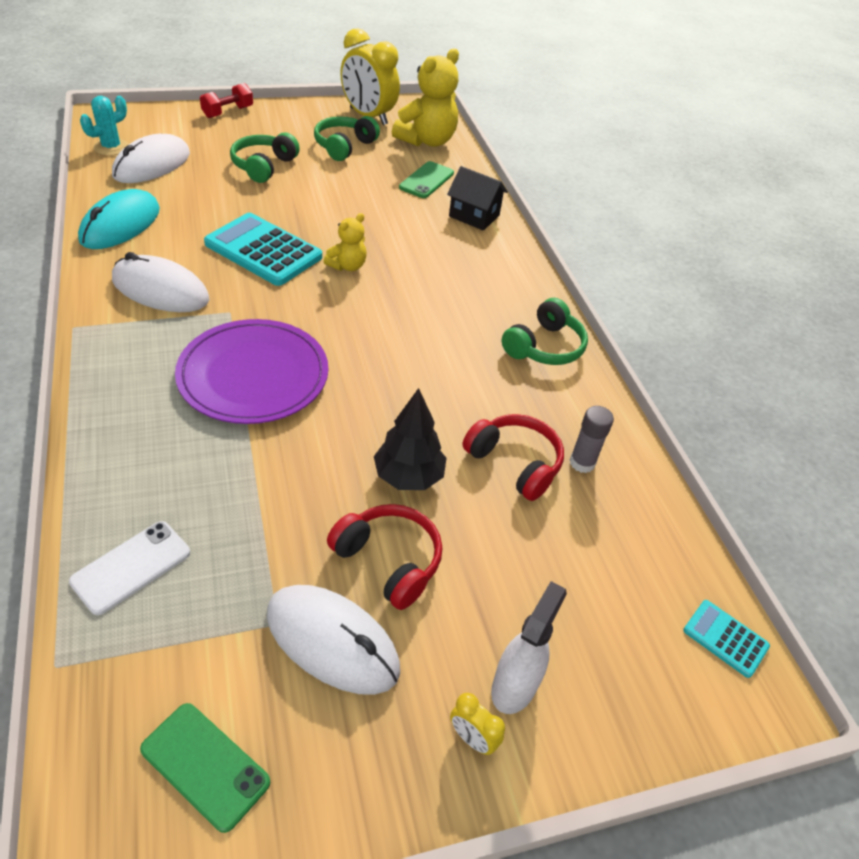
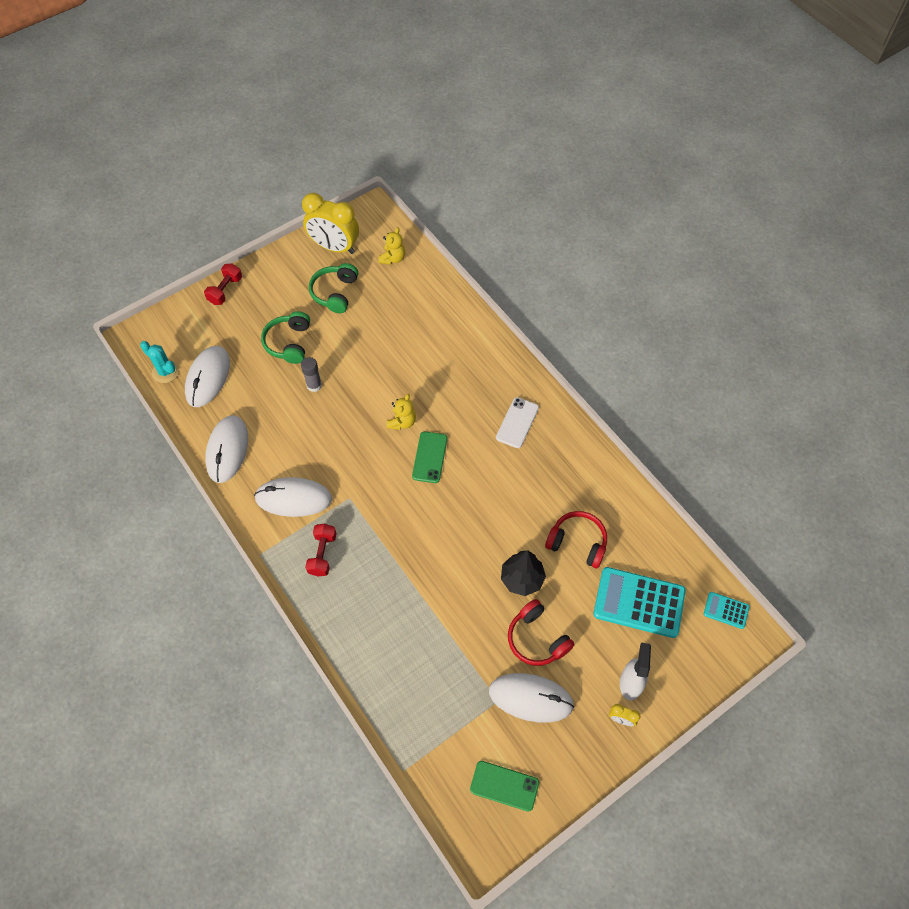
camera: 15 degrees left, 15 degrees up
(111, 147) = (165, 372): turquoise cactus -> turquoise cactus turned 75 degrees counterclockwise
(120, 225) = (227, 450): turquoise mouse -> white mouse
(131, 567) = (405, 701): white phone -> white phone (517, 423)
(152, 354) = (322, 554): none -> red dumbbell
(253, 375) = (394, 543): purple plate -> none
(263, 250) = (338, 432): turquoise calculator -> turquoise calculator (639, 602)
(389, 561) = (537, 639): red headphones -> red headphones turned 150 degrees counterclockwise
(426, 180) = (414, 306): green phone -> green phone (430, 457)
(427, 141) = (393, 258): yellow teddy bear -> yellow teddy bear, size x0.53
(474, 216) = (464, 331): black house -> none
(544, 347) = (560, 440): green headphones -> none
(582, 463) = (615, 526): grey glue stick -> grey glue stick (314, 385)

